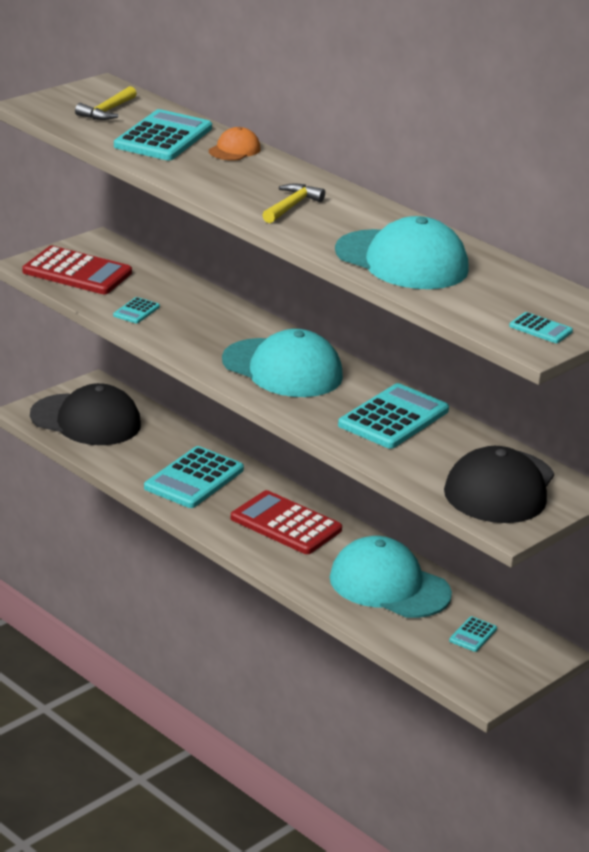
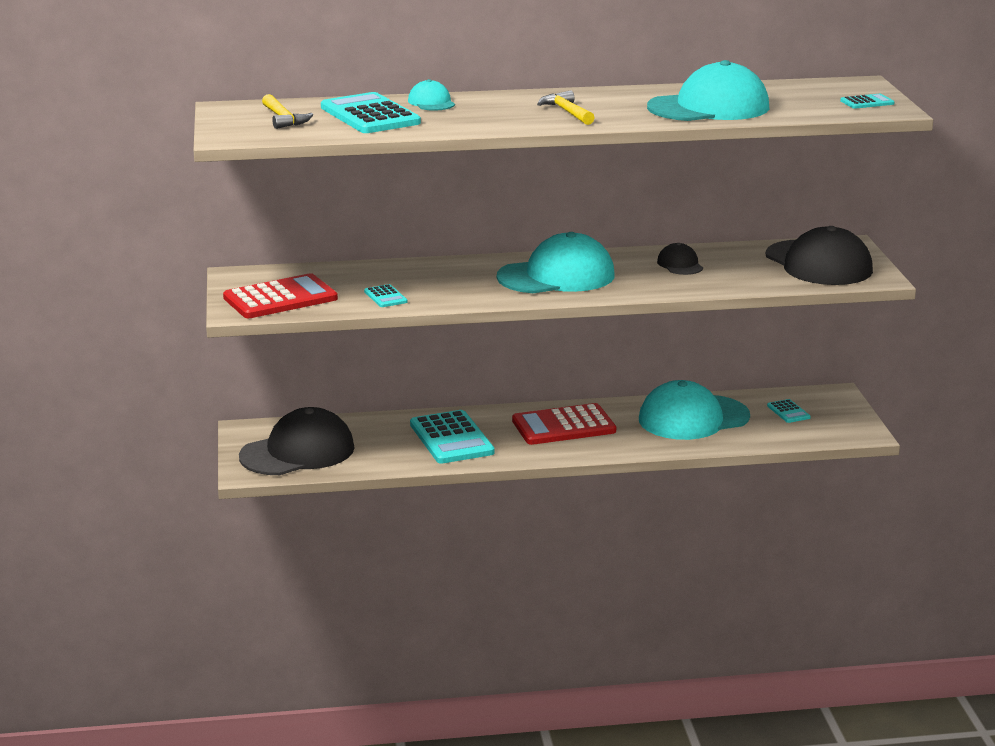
camera: 50 degrees left, 5 degrees down
(234, 150) = (431, 102): orange cap -> turquoise cap
(393, 418) = (680, 264): turquoise calculator -> black cap

